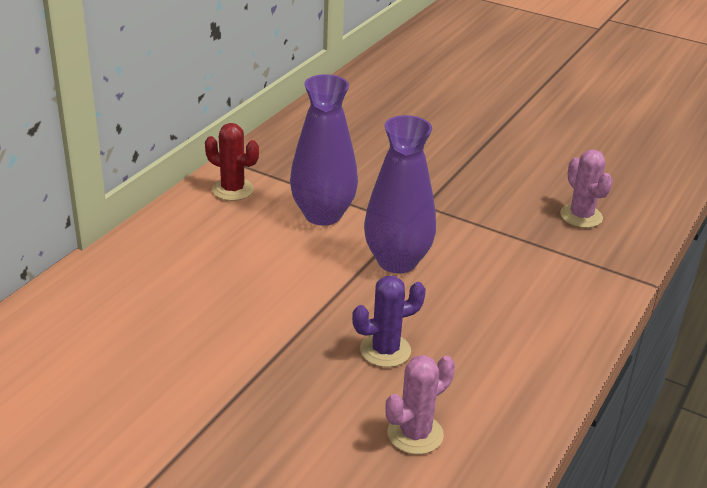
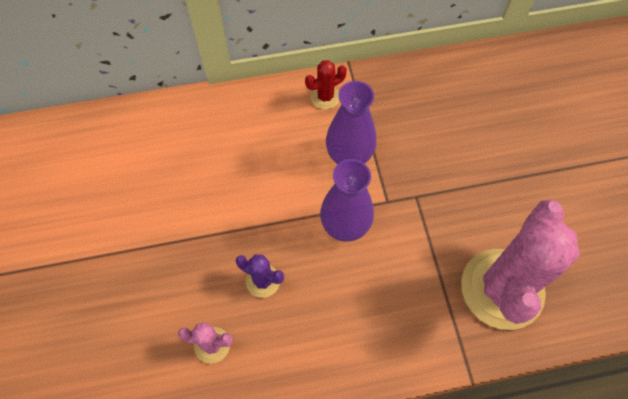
camera: 50 degrees right, 30 degrees up
(233, 190) = (325, 97): red cactus -> red cactus turned 75 degrees clockwise
(581, 216) = (502, 289): pink cactus -> pink cactus, size x2.39

